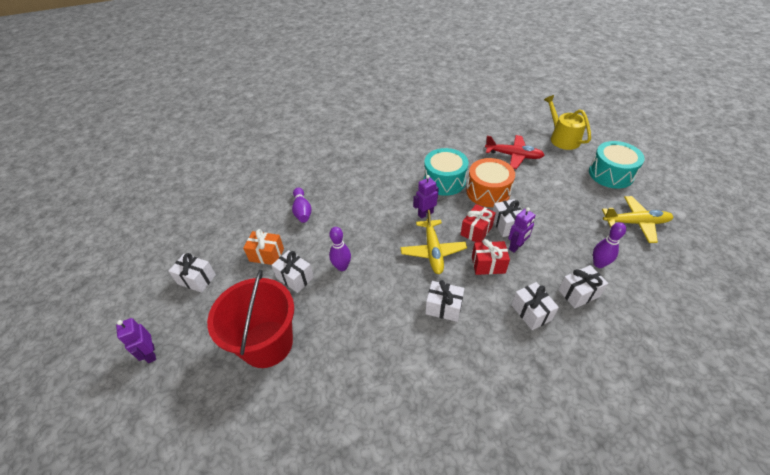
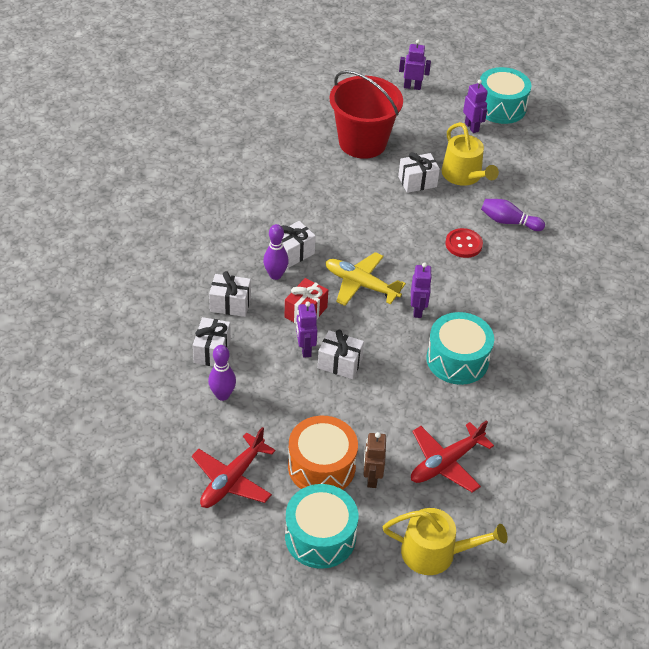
camera: 120 degrees right, 0 degrees up
(156, 274) = (500, 107): none -> turquoise drum
(196, 279) = (472, 127): white gift -> purple robot
(266, 255) = (464, 175): orange gift -> yellow watering can
(342, 267) = (402, 215): purple bowling pin -> purple bowling pin (275, 275)
(344, 221) = (463, 244): none -> red button
(476, 231) = (355, 334): red gift -> none
(488, 191) = (403, 386): orange drum -> orange drum (321, 466)
(557, 174) = (371, 478): none -> brown robot
(636, 223) = (232, 479): yellow plane -> red plane

